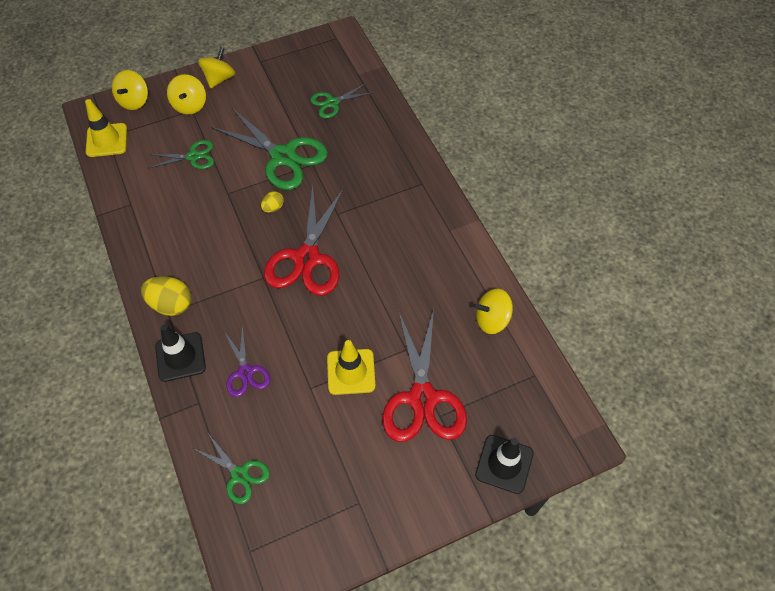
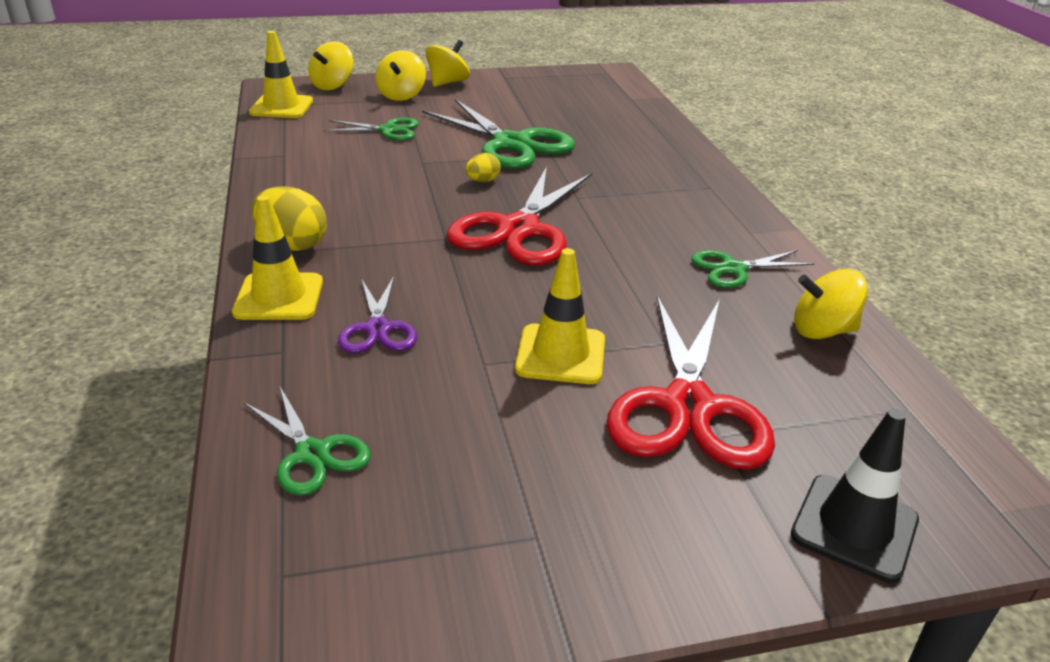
camera: 10 degrees right, 25 degrees down
(180, 357) = (279, 297): black traffic cone -> yellow traffic cone
(332, 103) = (591, 113): green scissors -> green scissors (733, 269)

